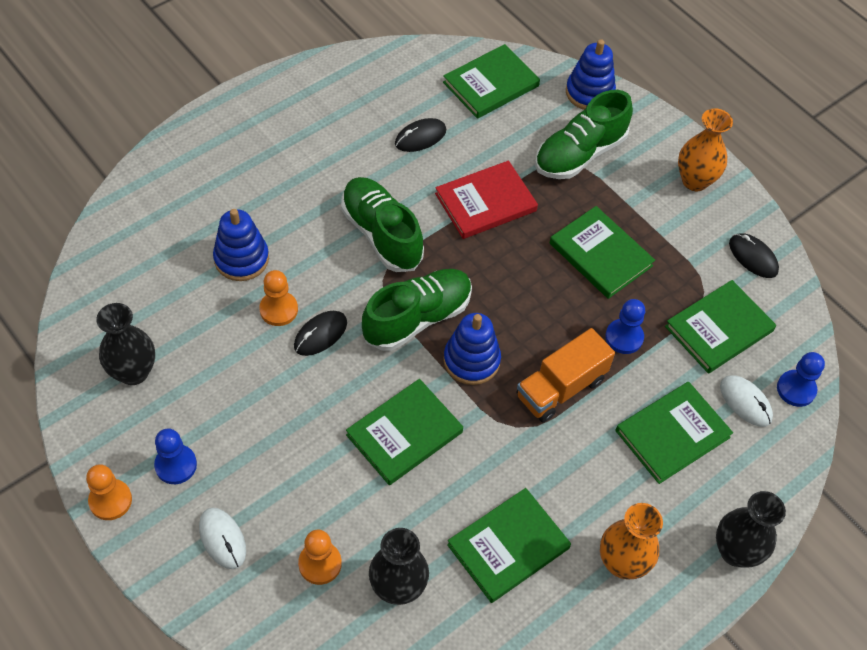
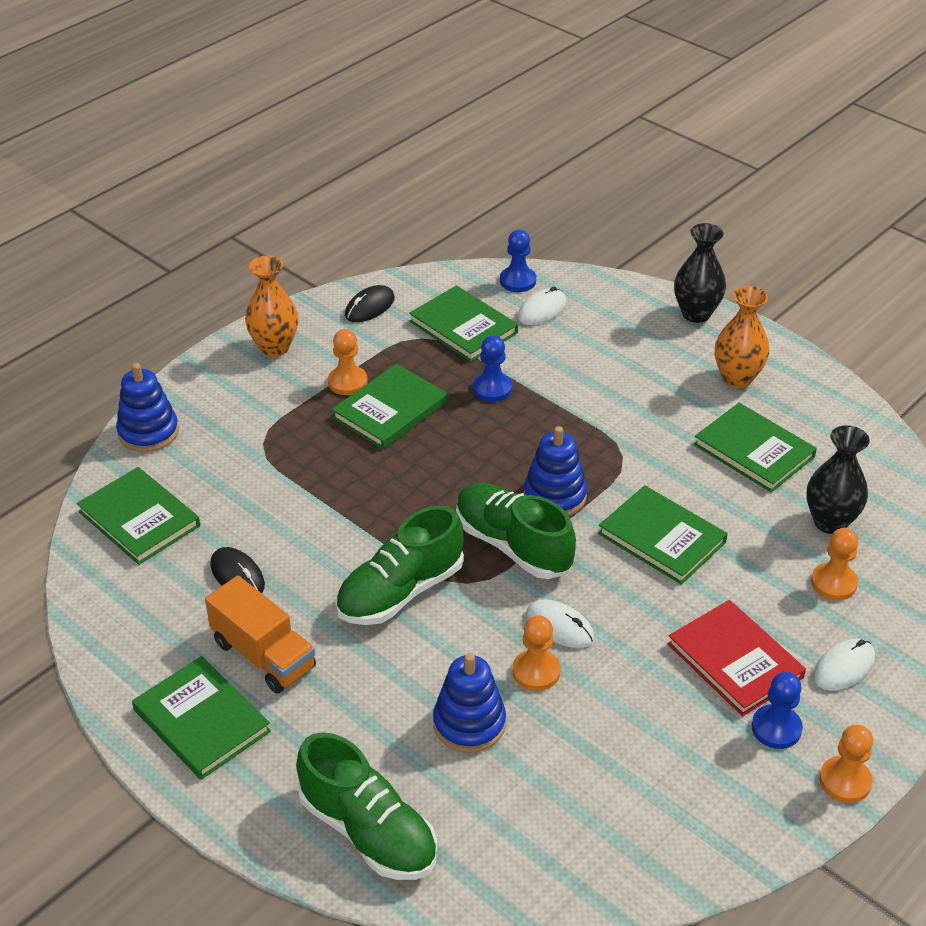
camera: 95 degrees left, 15 degrees down
(133, 372) = (670, 801): black vase -> none
(320, 334) = (560, 626): black mouse -> white mouse
(485, 202) = (334, 505): red book -> red book (735, 661)
(560, 388) = (566, 428): orange truck -> orange truck (263, 655)
(579, 154) = (247, 434): green shoe -> green shoe (368, 831)
(642, 228) = (347, 382): none -> orange pawn
(672, 434) = (592, 353): green book -> green book (201, 720)

